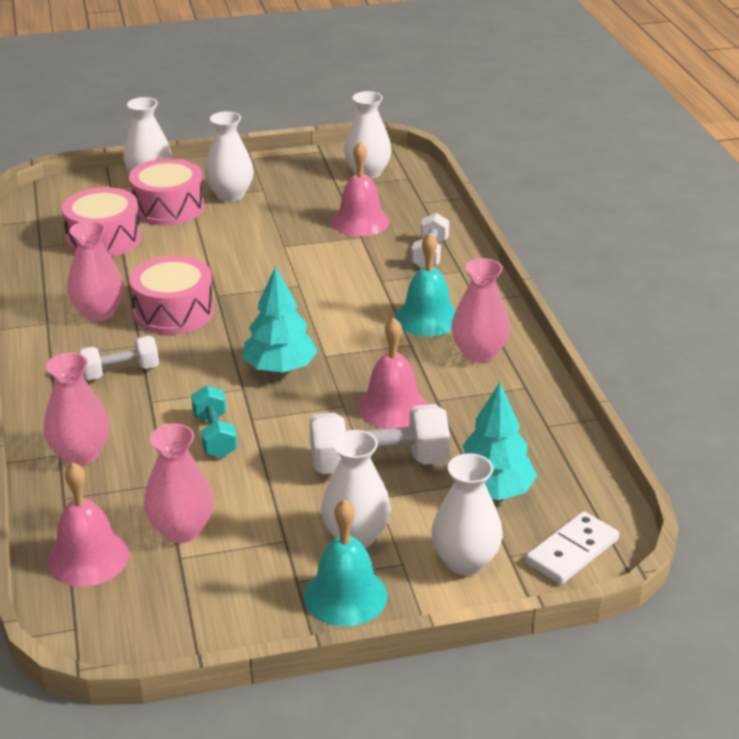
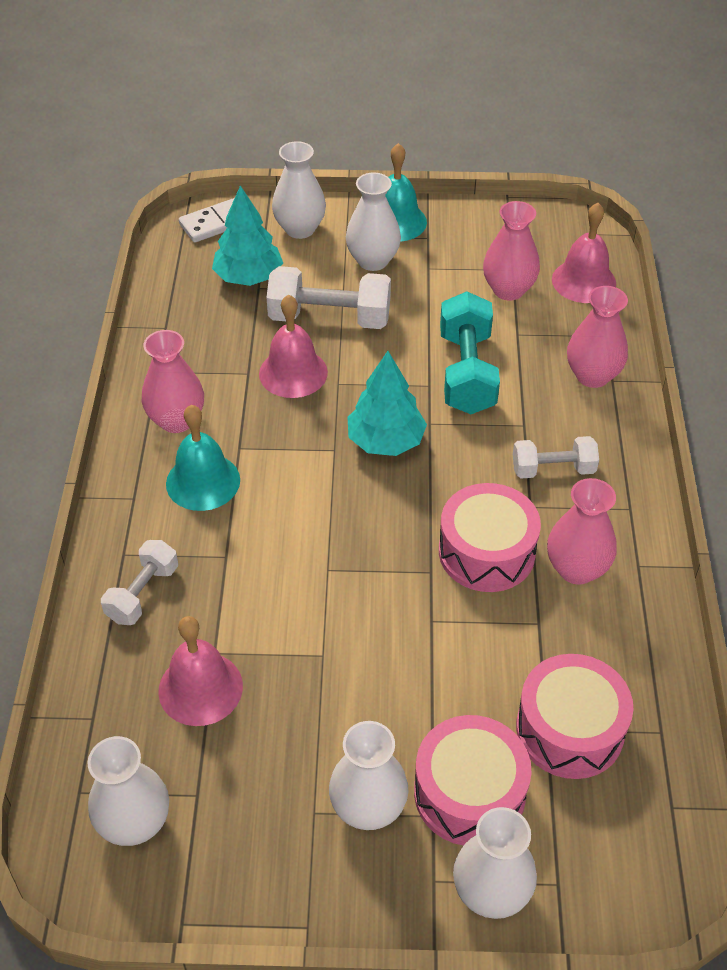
camera: 165 degrees left, 15 degrees up
(215, 436) = (467, 372): turquoise dumbbell -> turquoise dumbbell, size x1.63

